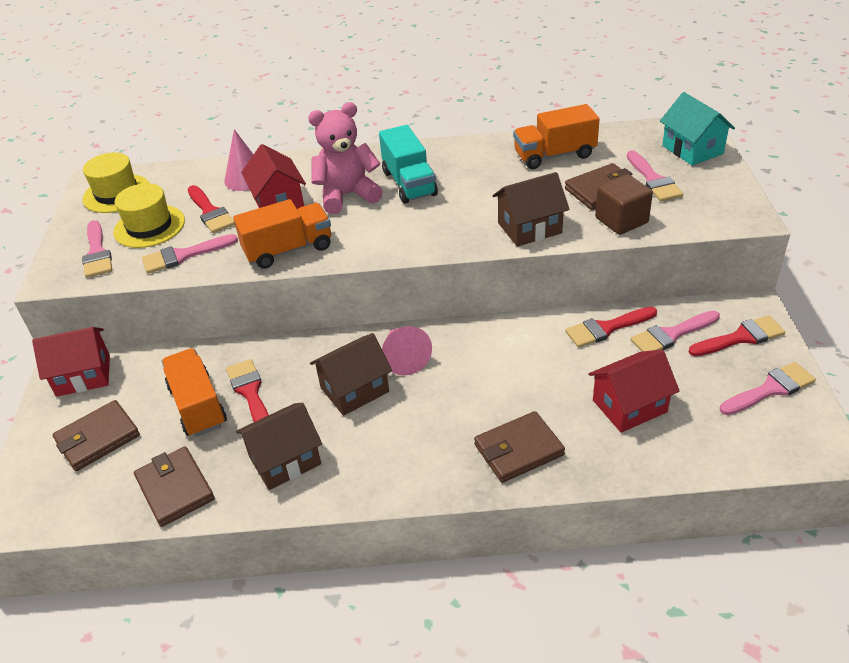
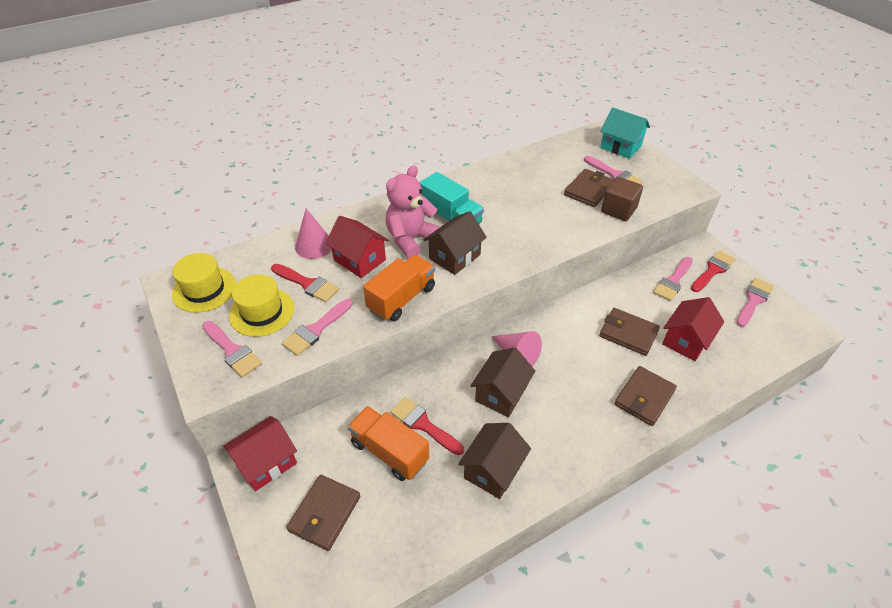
camera: 30 degrees left, 5 degrees up
(175, 489) = (425, 529): brown wallet -> brown wallet (628, 333)
(529, 228) = (564, 231): brown house -> brown house (454, 256)
(554, 155) = (536, 170): orange truck -> none
(606, 328) = (632, 289): red brush -> none

